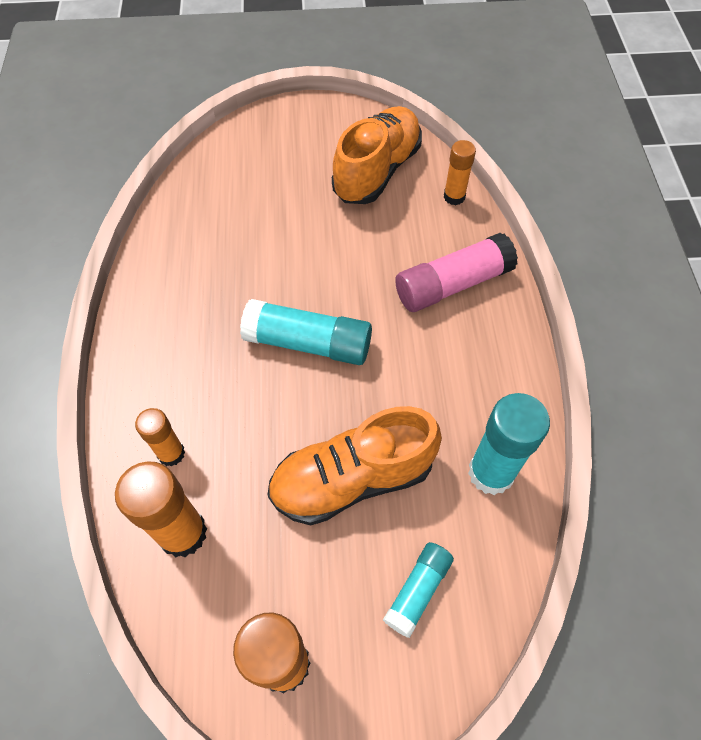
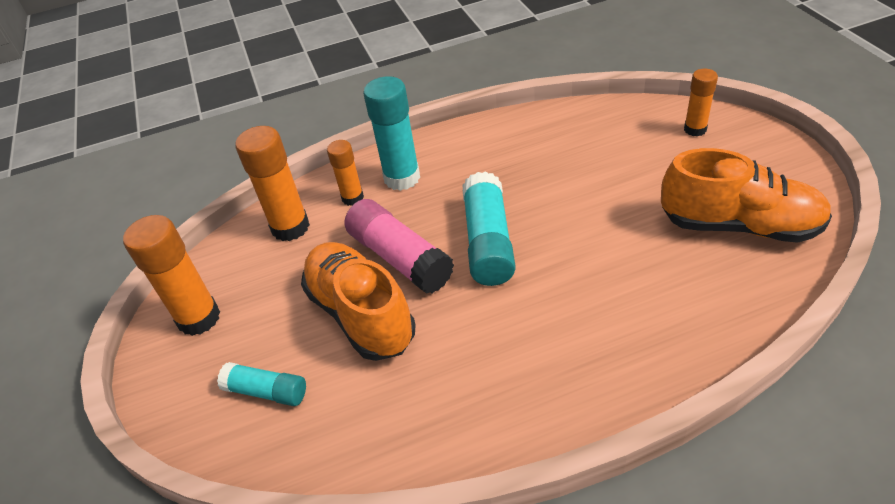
camera: 80 degrees right, 15 degrees down
(452, 284) = (621, 333): pink glue stick -> pink glue stick (400, 258)
(454, 197) = (754, 302): orange glue stick -> orange glue stick (695, 129)
(491, 472) = (398, 424): turquoise glue stick -> turquoise glue stick (402, 178)

